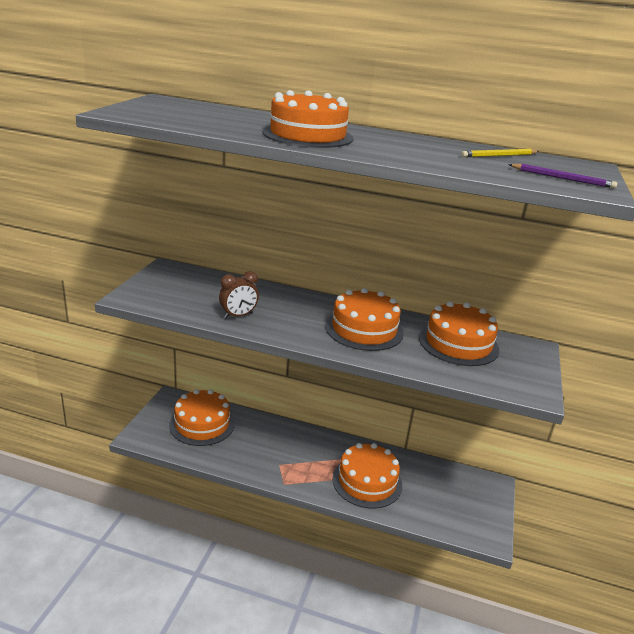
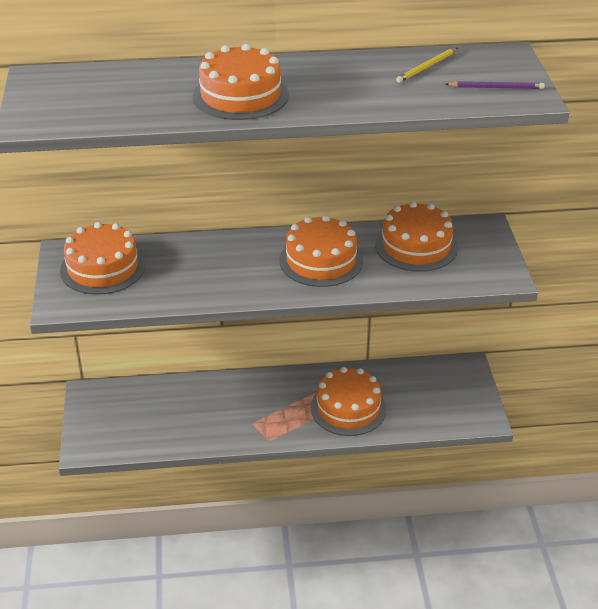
camera: 20 degrees left, 10 degrees up
(202, 424) = (143, 410): orange cake -> orange cake (102, 268)
(238, 316) = (189, 288): brown clock -> none

